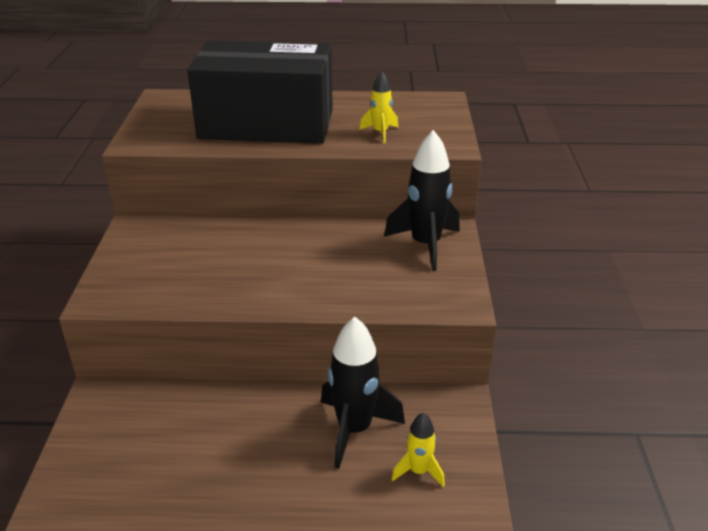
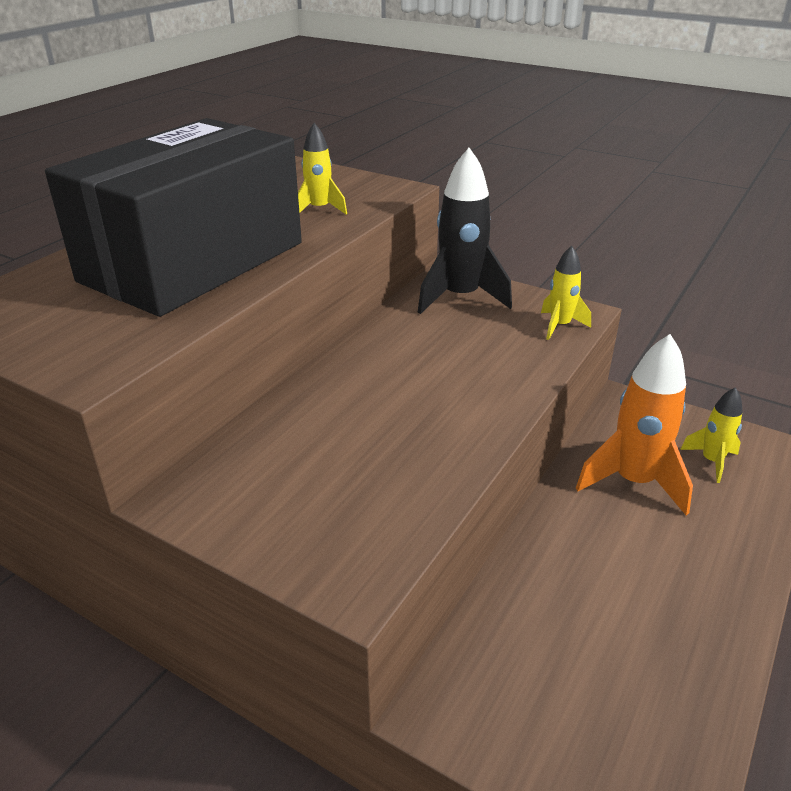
camera: 60 degrees left, 0 degrees up
(354, 429) = (633, 481): black rocket -> orange rocket
(429, 300) = (560, 326): none -> yellow rocket

